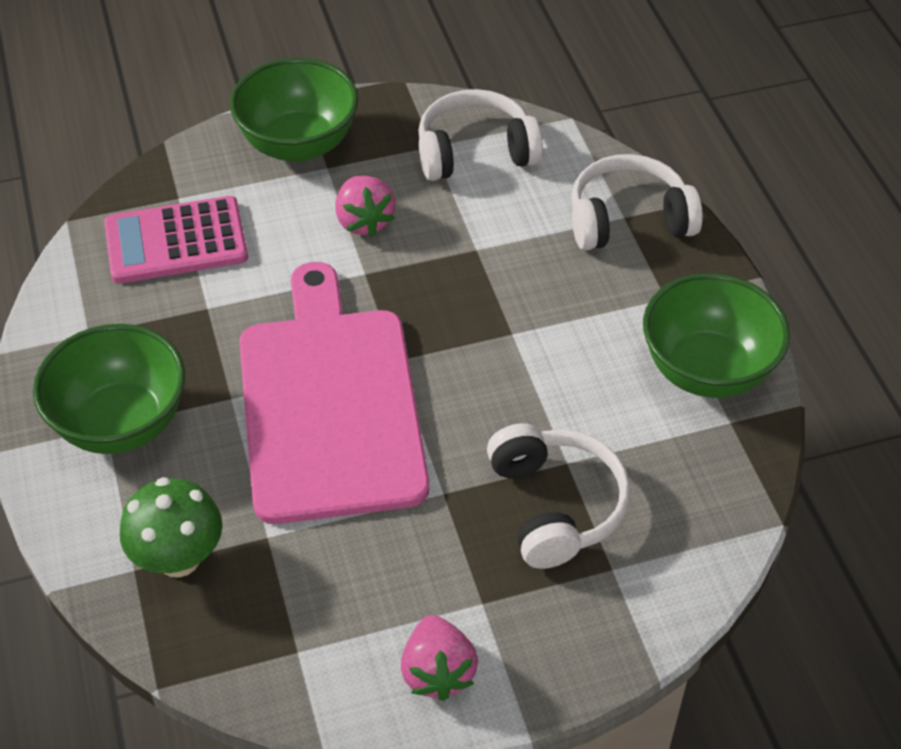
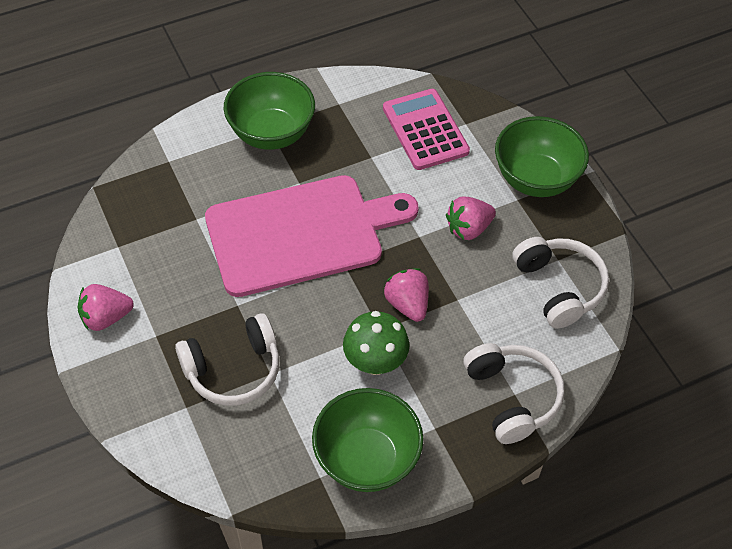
camera: 80 degrees right, 5 degrees up
(179, 558) = (177, 179): green mushroom -> green mushroom (375, 362)
(475, 300) = (407, 304): none -> pink strawberry

